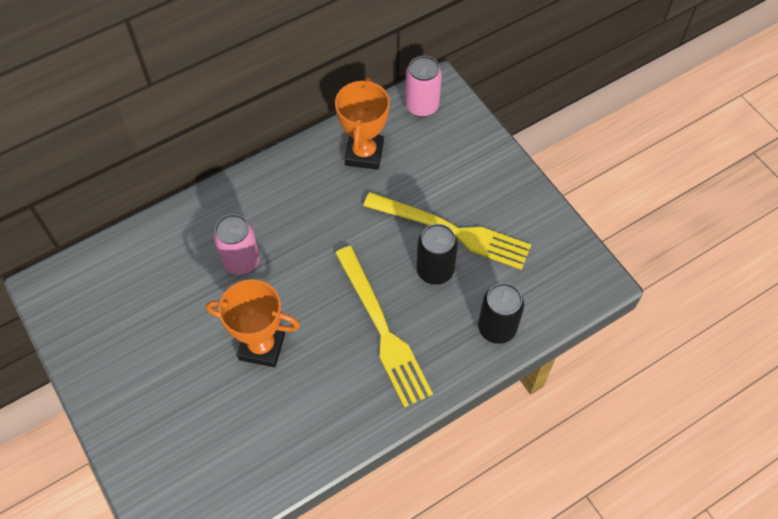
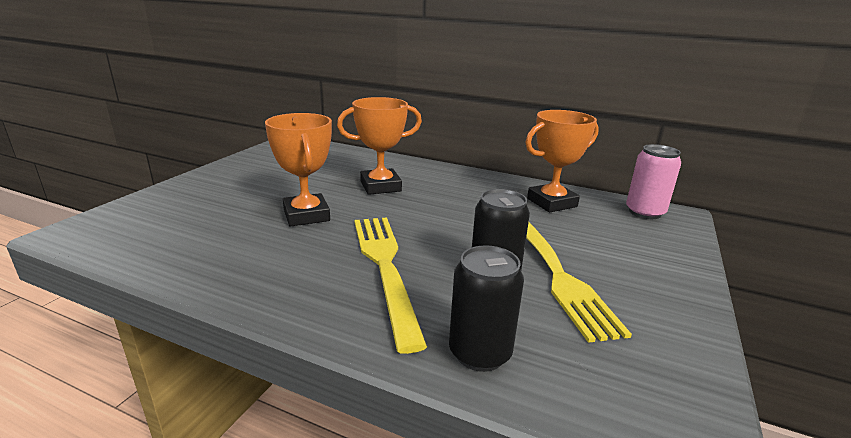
camera: 55 degrees right, 35 degrees down
(241, 261) = (380, 186): pink can -> orange trophy
(382, 329) = (385, 268): yellow fork -> yellow fork turned 135 degrees clockwise

